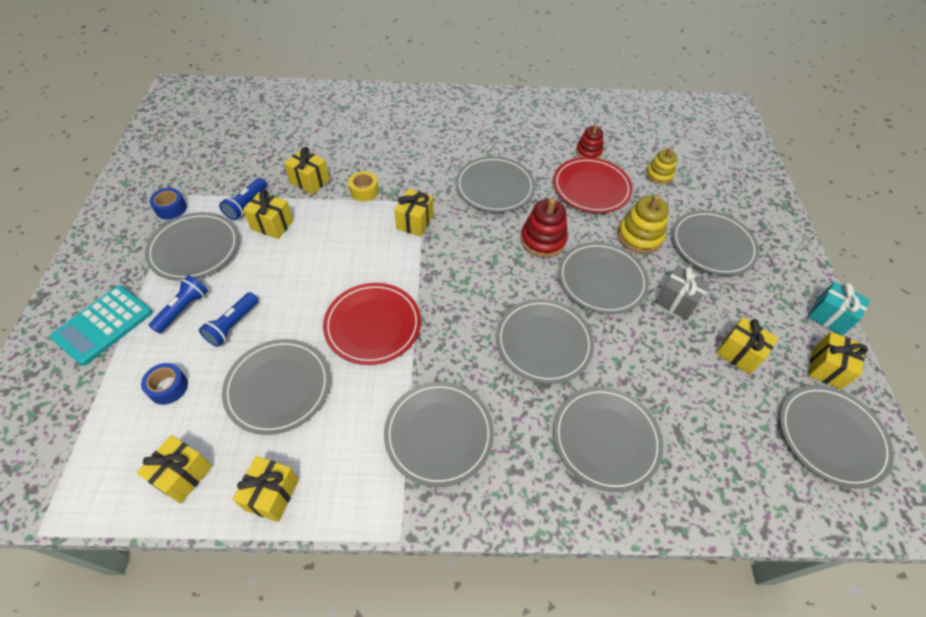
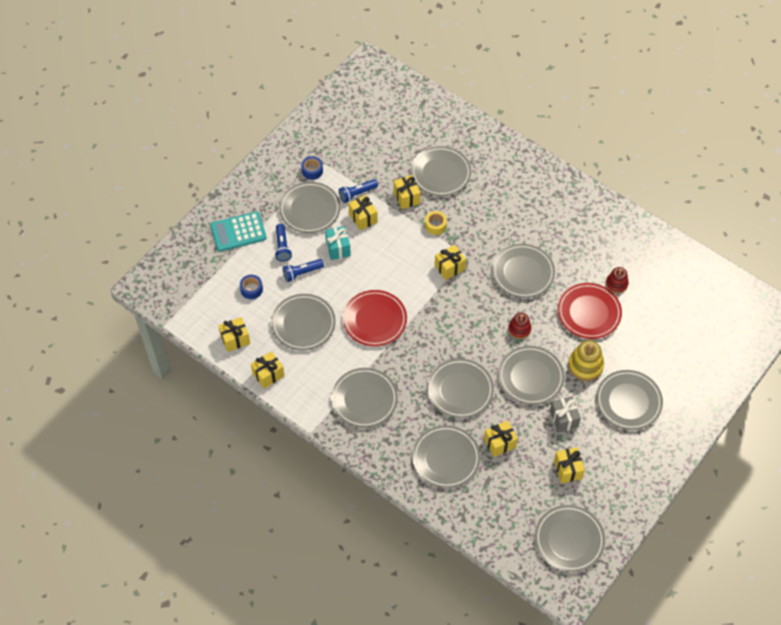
camera: 40 degrees right, 5 degrees up
(183, 309) = (282, 247): blue flashlight -> blue flashlight turned 105 degrees clockwise
(330, 144) = (440, 173): none -> grey plate
(543, 240) = (519, 329): red stacking toy -> red stacking toy, size x0.66
(659, 175) = (649, 332): yellow stacking toy -> none
(826, 368) = (611, 511): yellow gift -> yellow gift (499, 443)
(829, 317) = (651, 489): turquoise gift -> turquoise gift (338, 248)

